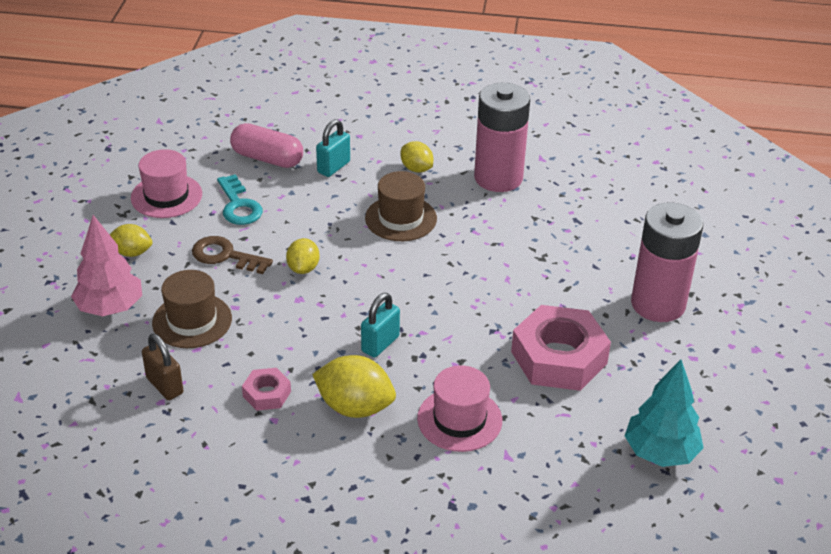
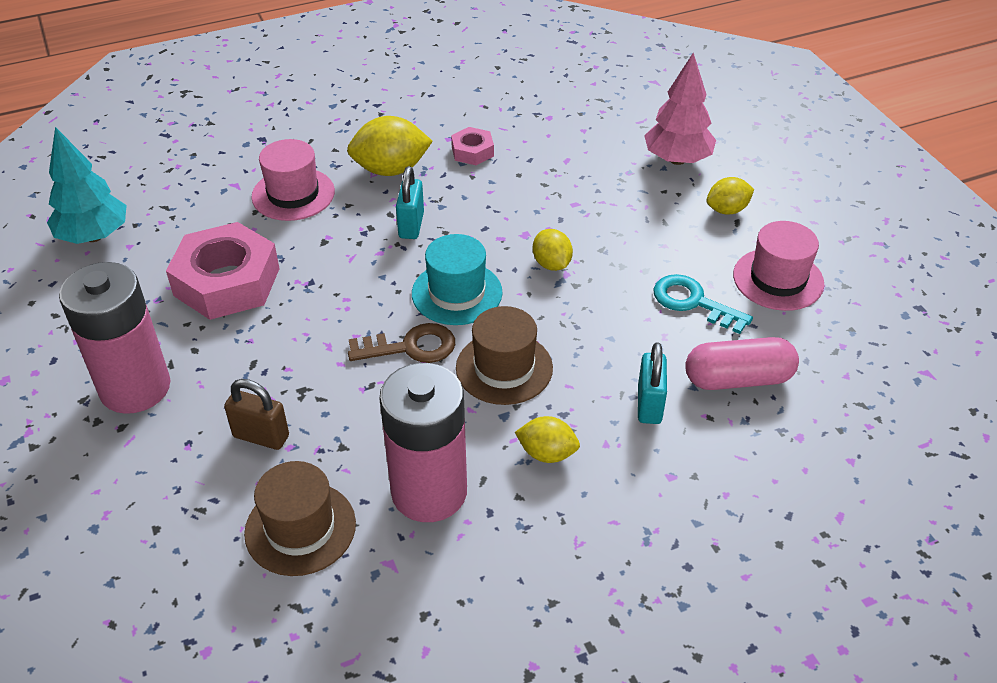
camera: 150 degrees right, 5 degrees up
(164, 385) = (559, 126): brown padlock -> brown padlock (261, 436)
(192, 321) = (597, 177): brown hat -> brown hat (300, 528)
(225, 256) = (639, 244): brown key -> brown key (411, 347)
(390, 276) = (457, 293): none -> turquoise hat

